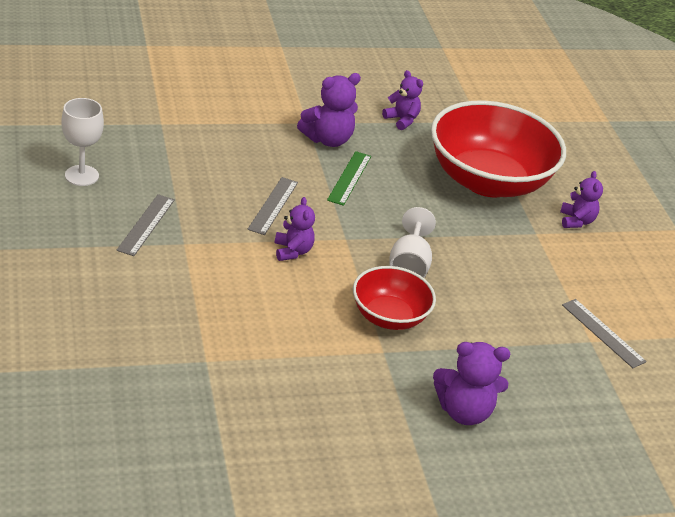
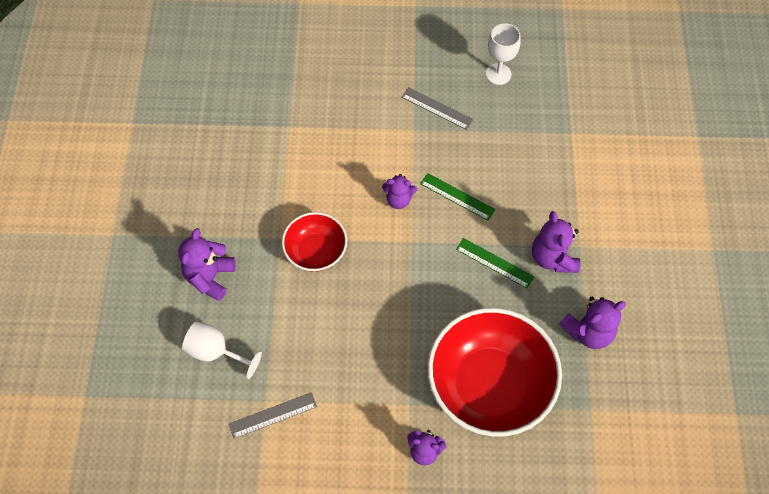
camera: 110 degrees right, 25 degrees up
(273, 205) = (457, 196): grey ruler -> green ruler
(401, 120) = (588, 331): purple teddy bear -> purple teddy bear, size x1.51
(409, 266) = (373, 281): white goblet -> white goblet (216, 352)

